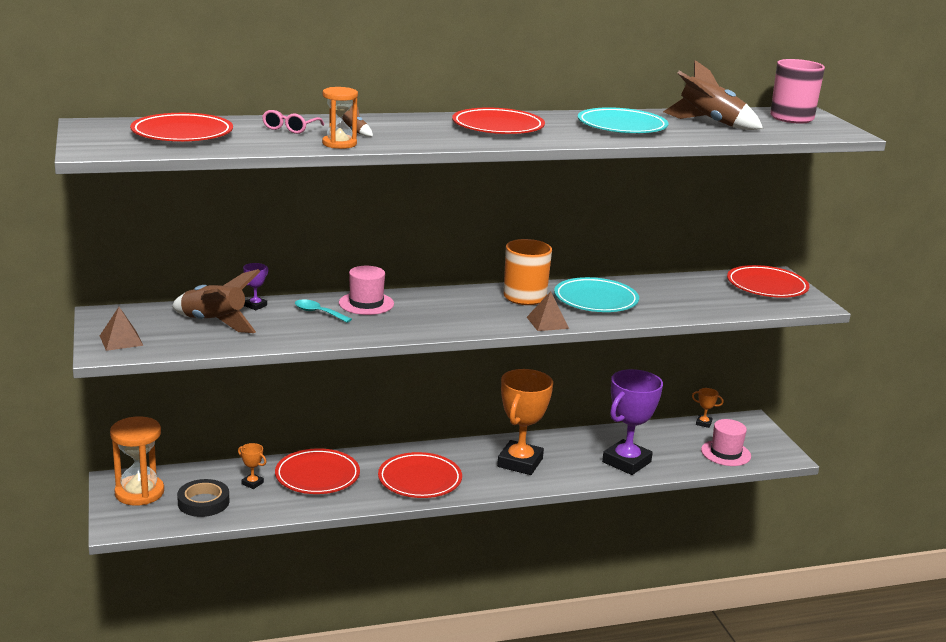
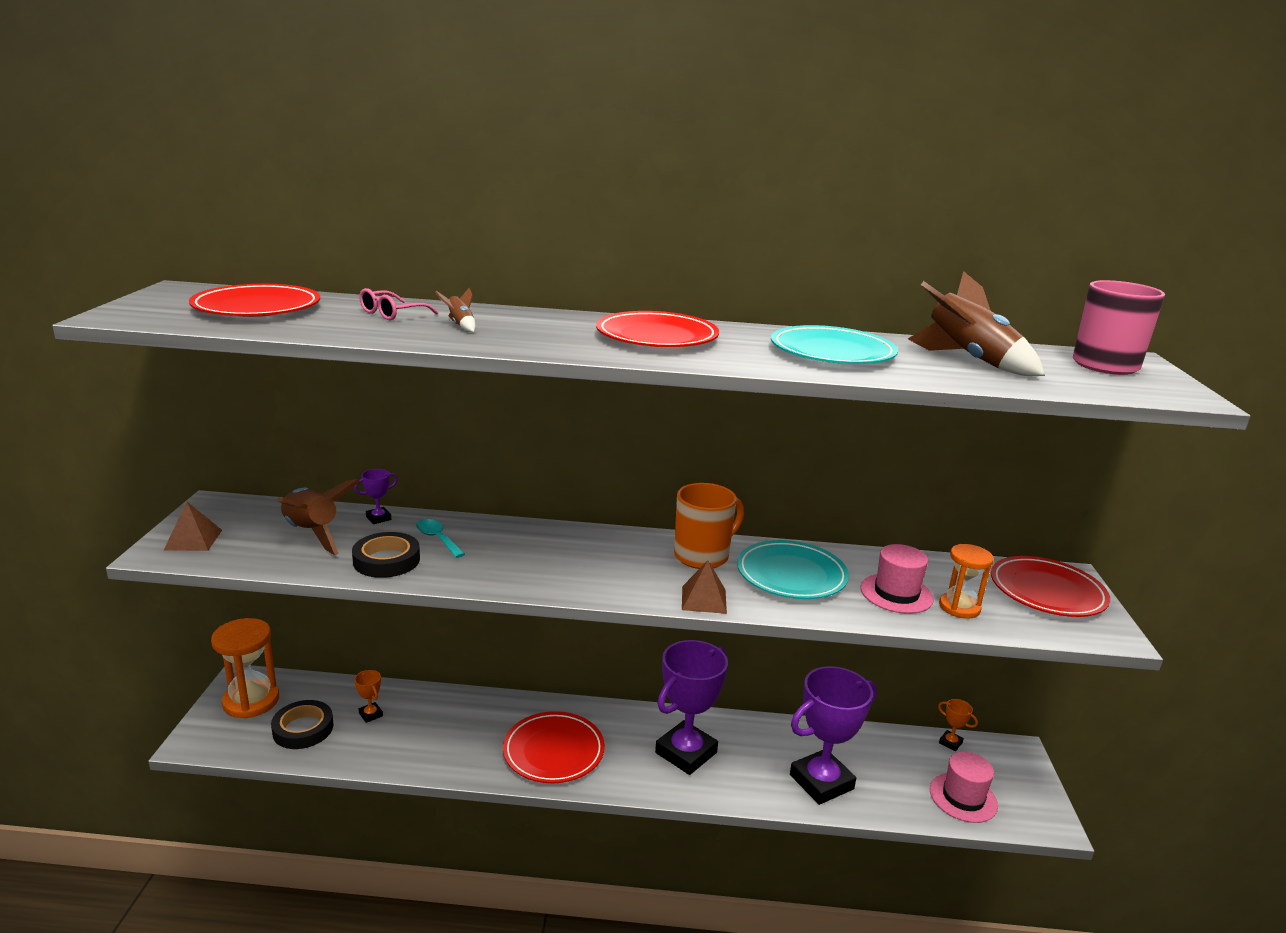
camera: 20 degrees right, 0 degrees up
(294, 332) = (386, 560): none -> black tape
(317, 476) = (445, 720): red plate -> none
(339, 144) = (419, 337): orange hourglass -> orange hourglass (959, 607)
(366, 303) = (503, 535): pink hat -> pink hat (896, 593)
(520, 462) = (686, 753): orange trophy -> purple trophy

